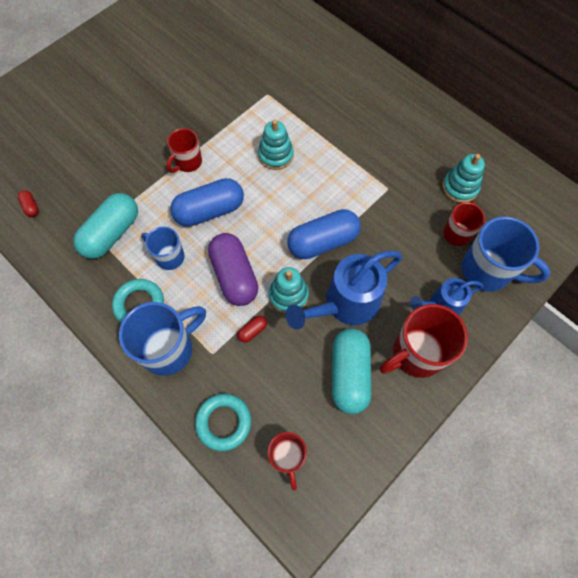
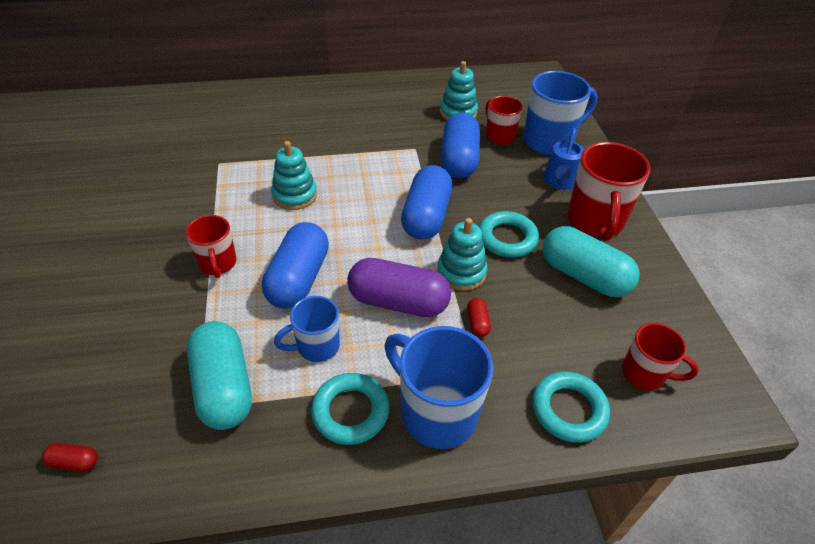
camera: 55 degrees left, 20 degrees down
(169, 349) = (436, 413): blue mug -> blue mug turned 45 degrees counterclockwise
(345, 304) = (507, 238): blue watering can -> turquoise ring
(402, 223) = (459, 159): none -> blue capsule

